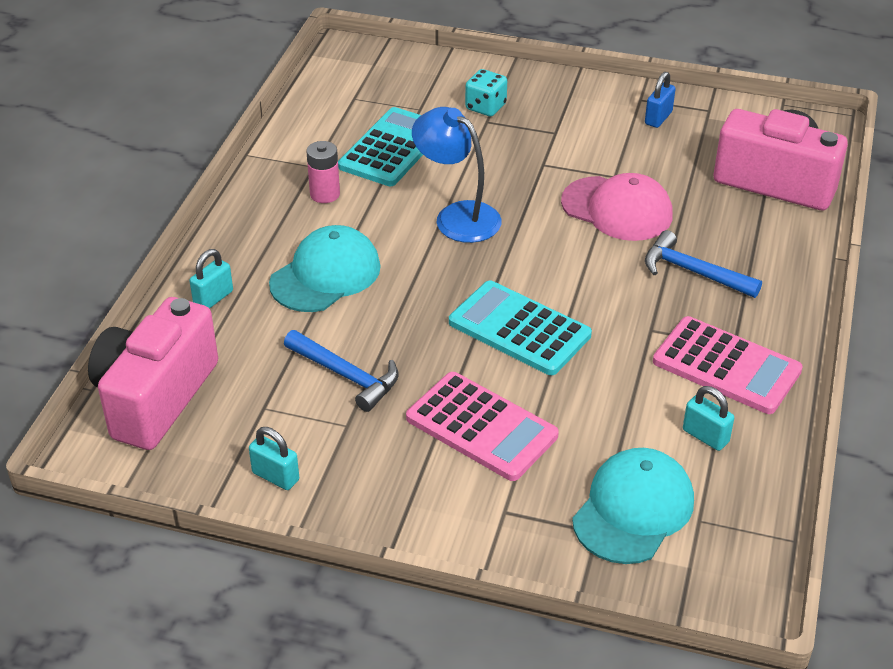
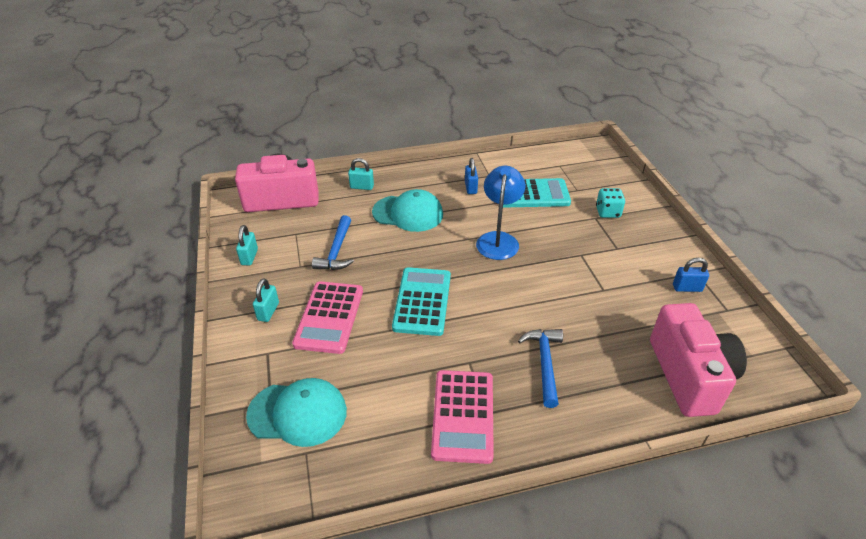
camera: 60 degrees right, 0 degrees up
(325, 194) = (470, 188): pink battery -> blue padlock
(617, 209) = (572, 303): pink cap -> none
(705, 436) = (386, 428): turquoise padlock -> turquoise padlock (268, 311)

